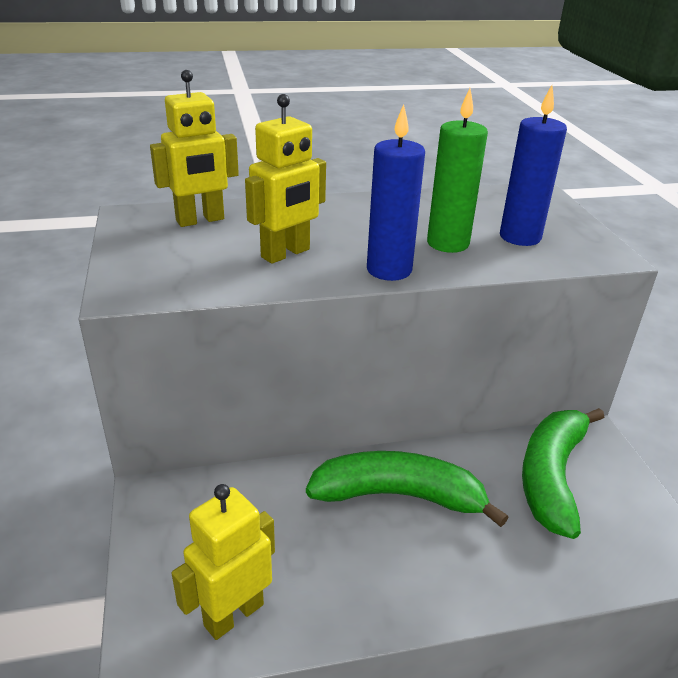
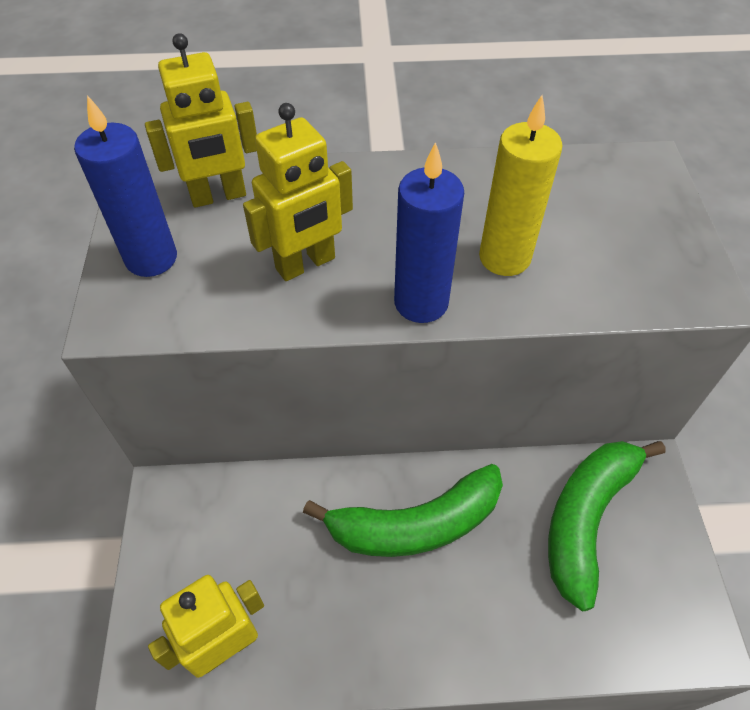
camera: 10 degrees right, 20 degrees up
(399, 495) = (415, 524): green banana -> green banana turned 150 degrees clockwise
(447, 243) = (504, 258): green candle -> yellow candle
(520, 237) = (599, 251): blue candle -> blue candle (151, 258)

